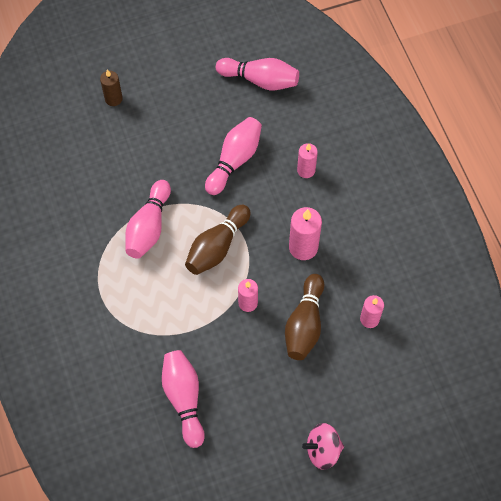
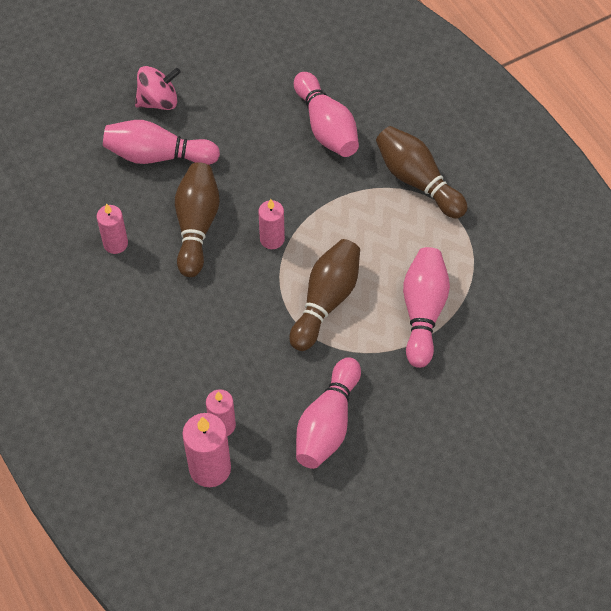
camera: 170 degrees right, 5 degrees down
(113, 99) = (531, 491): brown candle -> none
(122, 335) = (417, 180): none -> brown bowling pin
(260, 80) = (315, 561): pink bowling pin -> pink bowling pin (157, 155)
(303, 247) = (211, 318): pink candle -> pink candle (210, 468)

